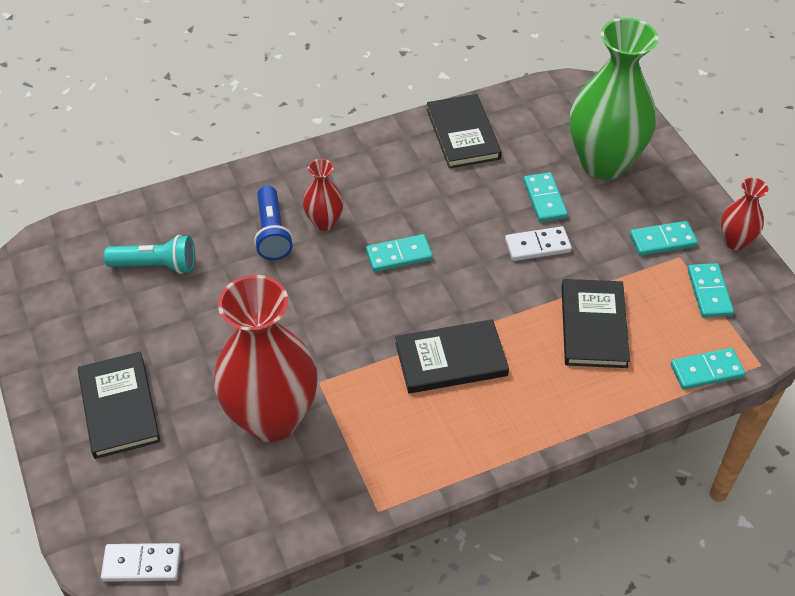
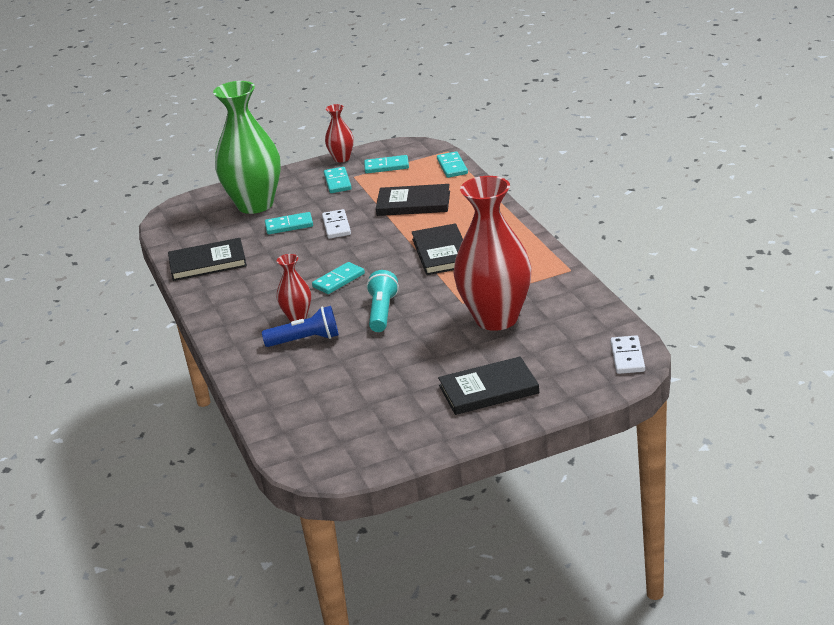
camera: 85 degrees left, 20 degrees down
(156, 265) = (336, 394): turquoise flashlight -> turquoise flashlight (382, 312)
(399, 255) = (338, 280): turquoise domino -> turquoise domino turned 60 degrees clockwise

